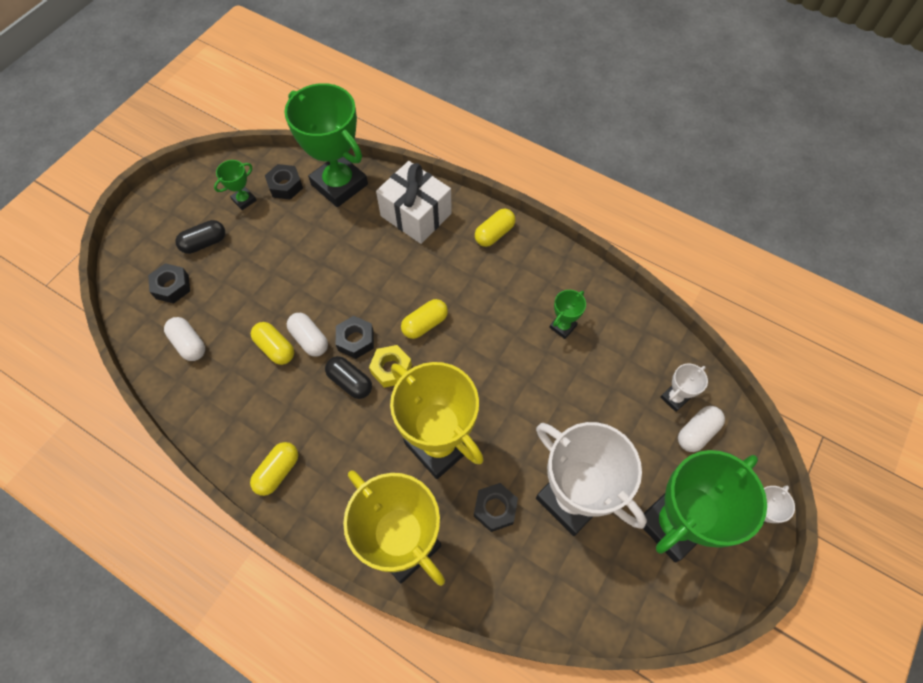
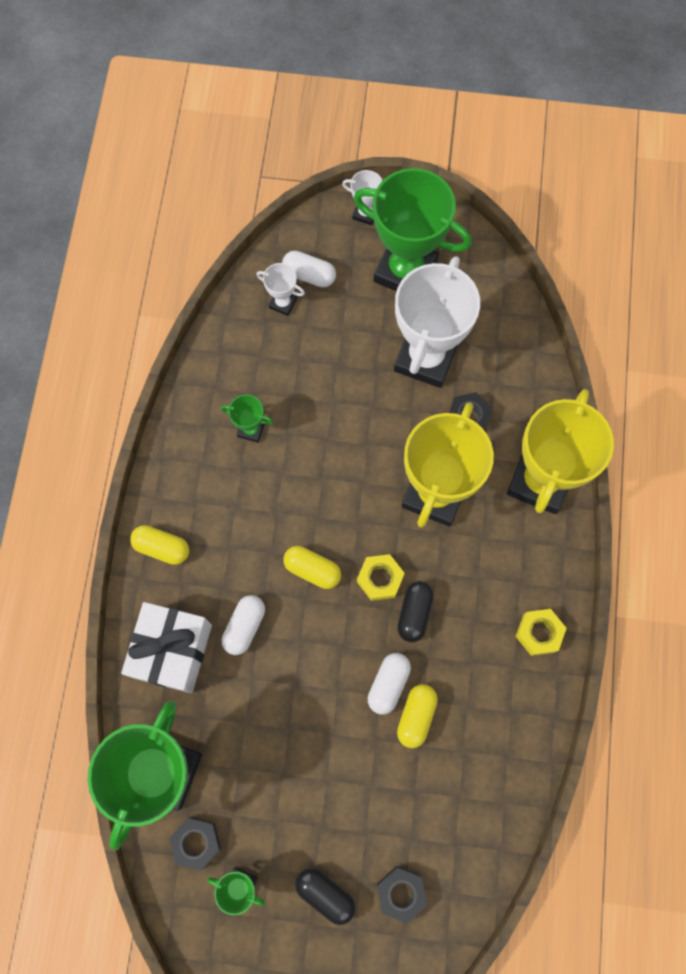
camera: 115 degrees left, 10 degrees up
(189, 344) = (458, 819): white capsule -> white capsule (244, 626)
(278, 471) = (539, 633): yellow capsule -> yellow nut
(355, 340) = (365, 633): black nut -> none

